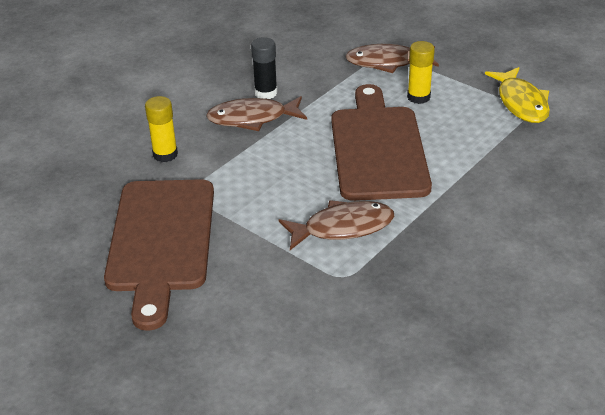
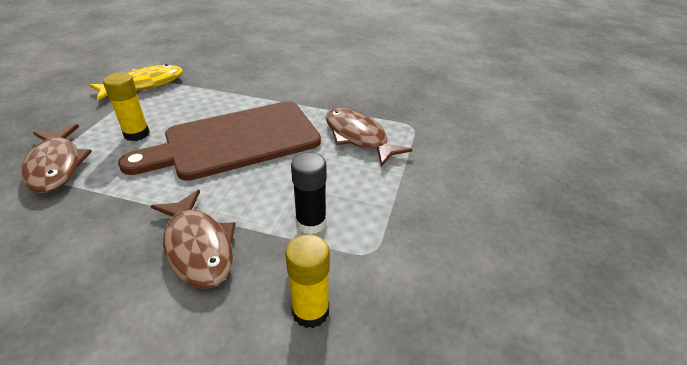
camera: 115 degrees left, 0 degrees up
(161, 241) = (462, 245): brown cutting board -> none
(266, 93) = (129, 253): black glue stick -> black glue stick (311, 223)

